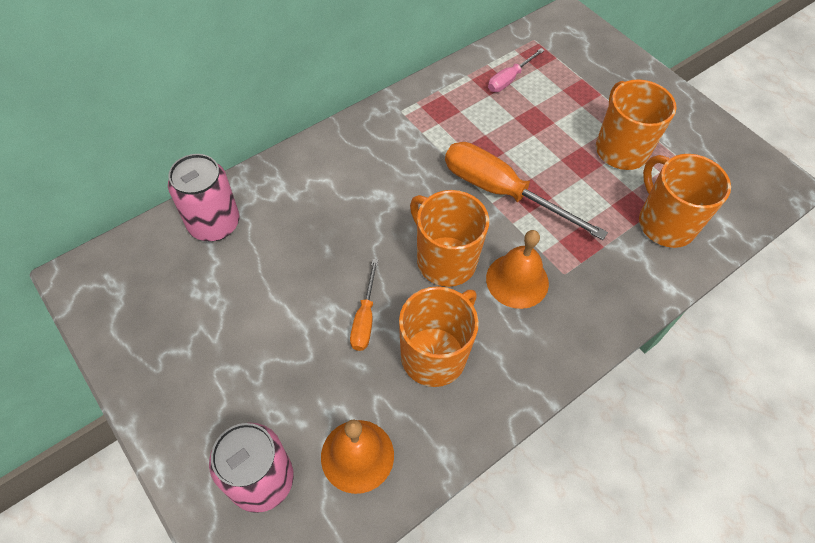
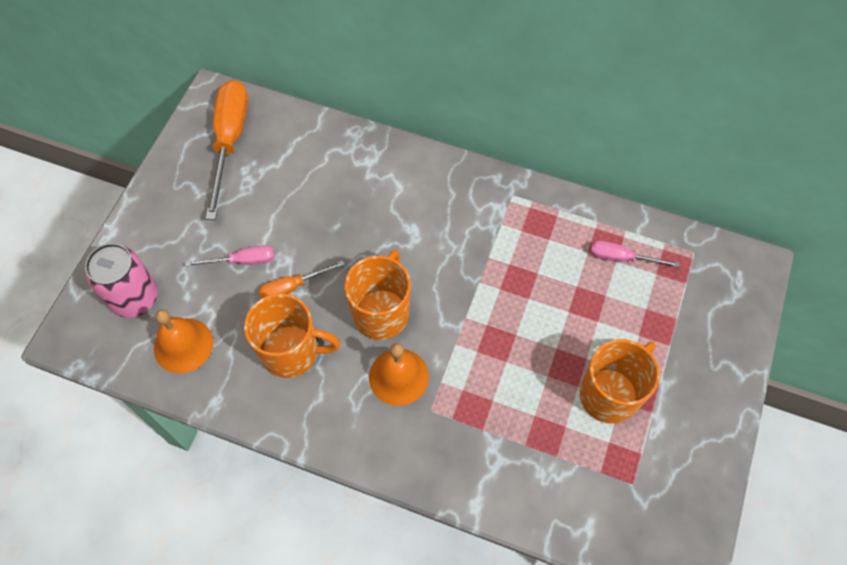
camera: 60 degrees right, 5 degrees up
(214, 224) = (308, 142): pink can -> none
(301, 348) = (242, 261): none -> pink screwdriver
(502, 192) = (482, 319): orange screwdriver -> orange screwdriver (230, 142)
(665, 223) = (547, 471): orange mug -> none

